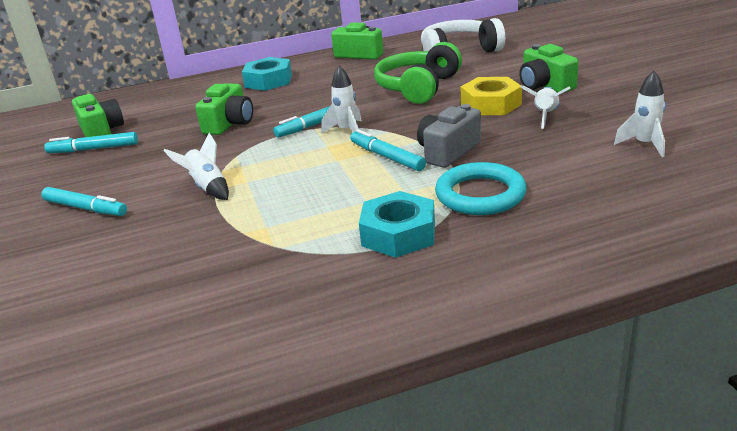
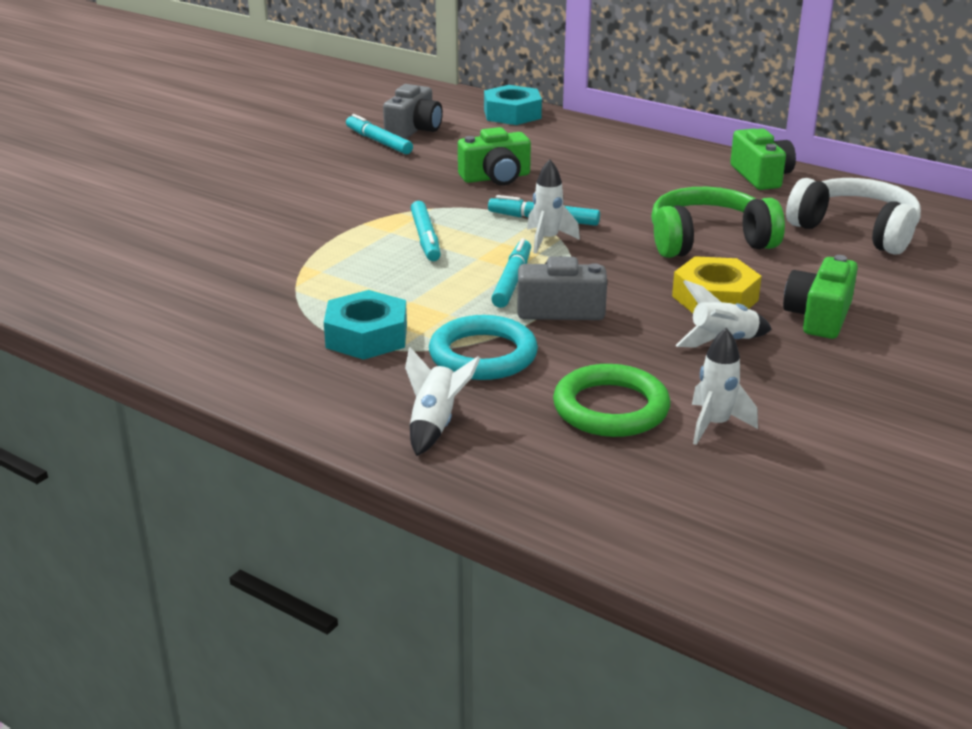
camera: 50 degrees right, 0 degrees up
(85, 208) = (279, 185): turquoise marker -> turquoise marker (425, 238)
(101, 131) = (414, 129): green camera -> grey camera
(207, 188) = (362, 219): white rocket -> white rocket (435, 425)
(268, 81) = (619, 156): turquoise nut -> turquoise nut (512, 114)
(596, 170) = (611, 408): none -> green ring

